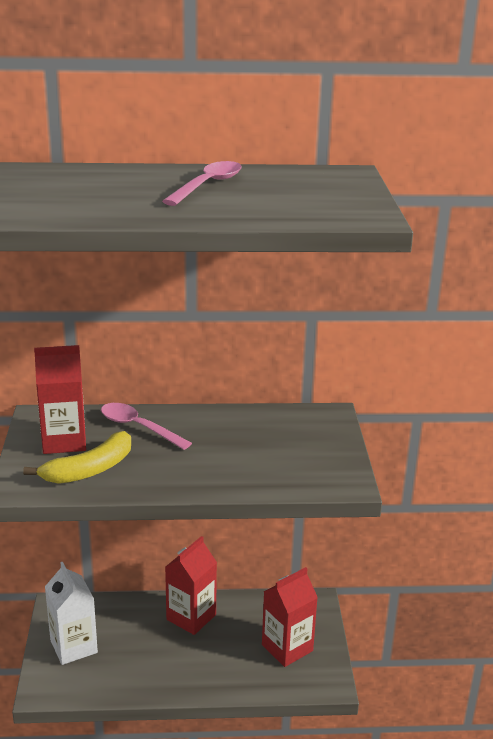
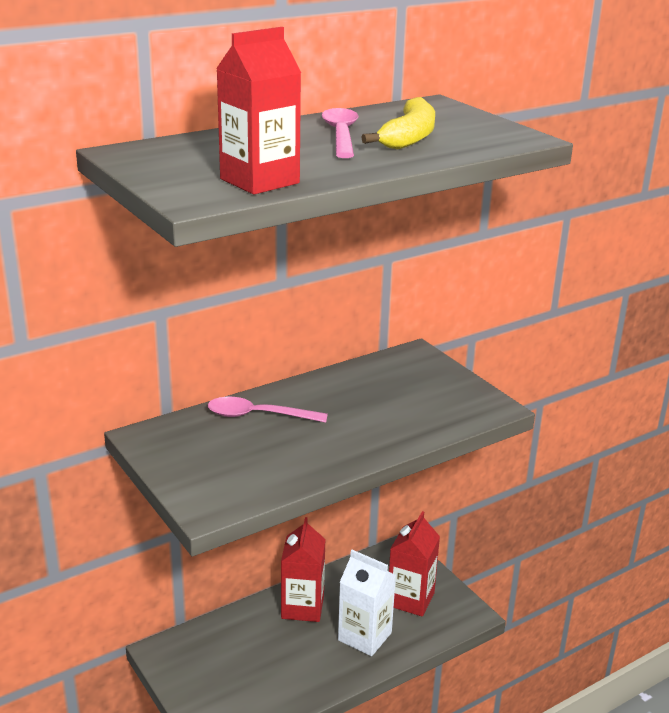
camera: 30 degrees left, 0 degrees up
(64, 441) = (200, 451): red carton -> red carton (259, 181)
(73, 646) = (212, 681): white carton -> white carton (364, 636)
(89, 470) = (257, 469): yellow banana -> yellow banana (409, 137)

